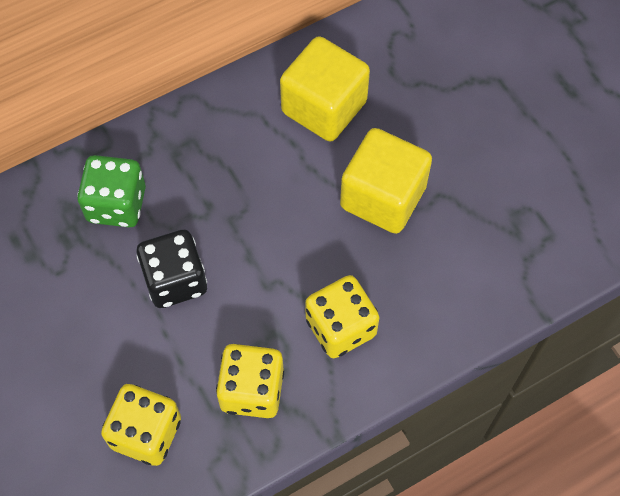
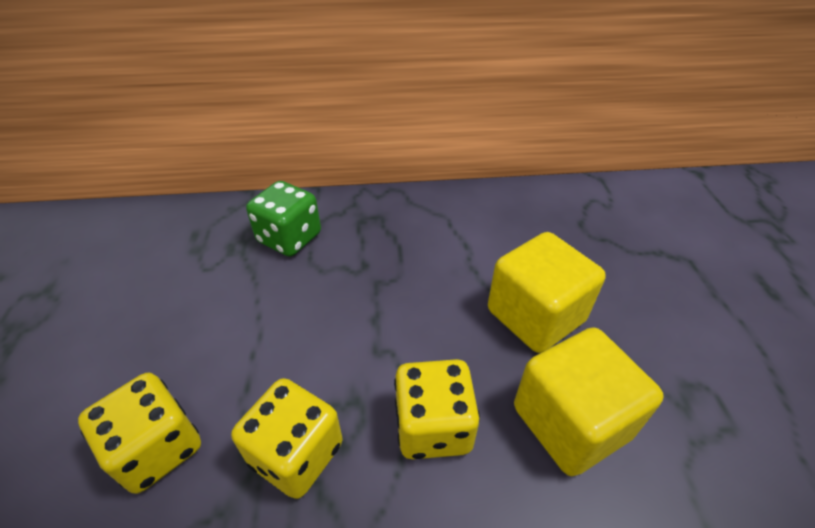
camera: 25 degrees right, 20 degrees down
(175, 280) = (295, 312): black dice -> none
(324, 107) = (507, 229): yellow cube -> yellow cube (570, 422)

